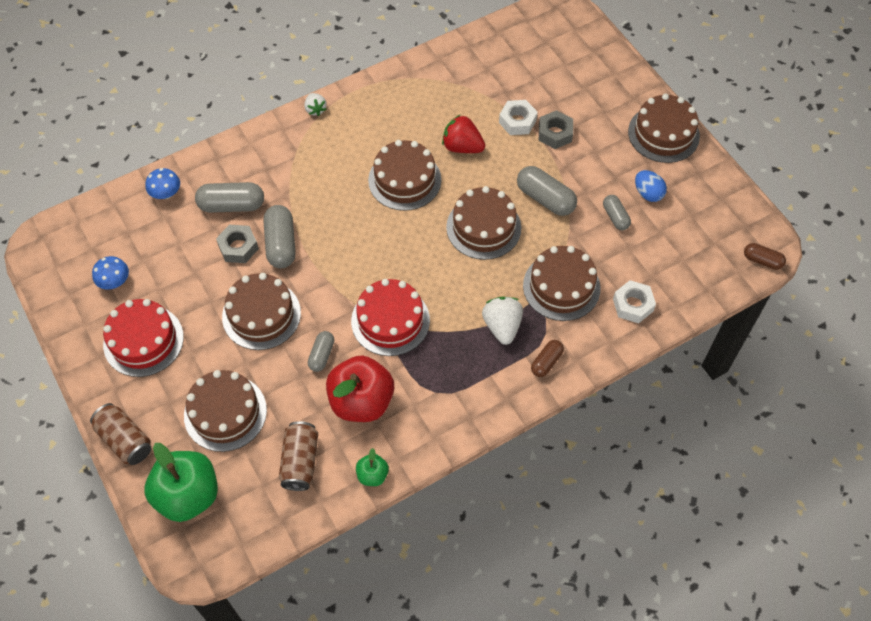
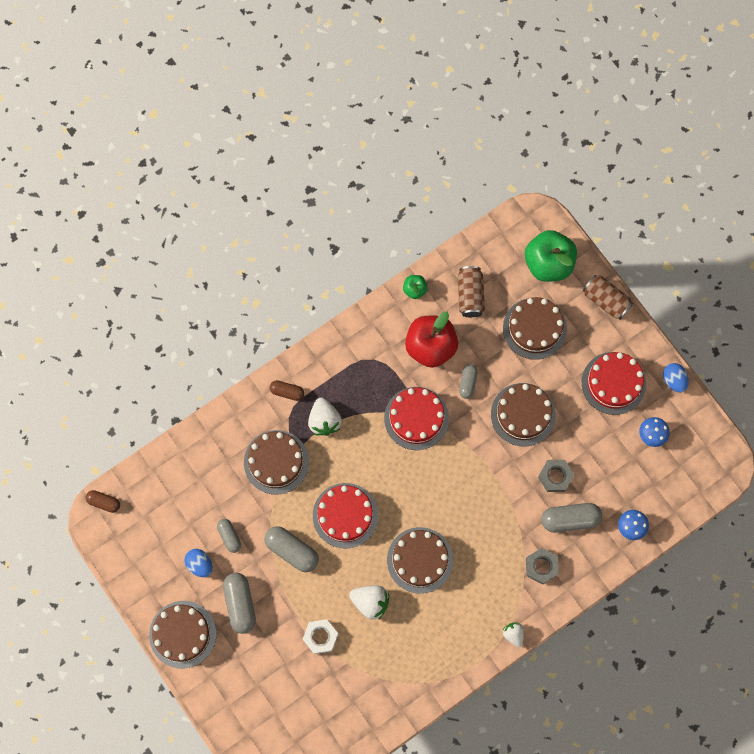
camera: 175 degrees right, 15 degrees up
(69, 338) = (674, 380): none -> blue egg
(281, 244) = (519, 483): grey capsule -> grey capsule (240, 604)
(462, 147) = (370, 602): red strawberry -> white strawberry
(483, 227) = (345, 515): brown cake -> red cake
(546, 362) = (287, 392): brown capsule -> brown capsule turned 75 degrees clockwise
(555, 133) = (284, 625): grey nut -> grey nut (541, 566)
(633, 305) = (216, 449): white nut -> none

